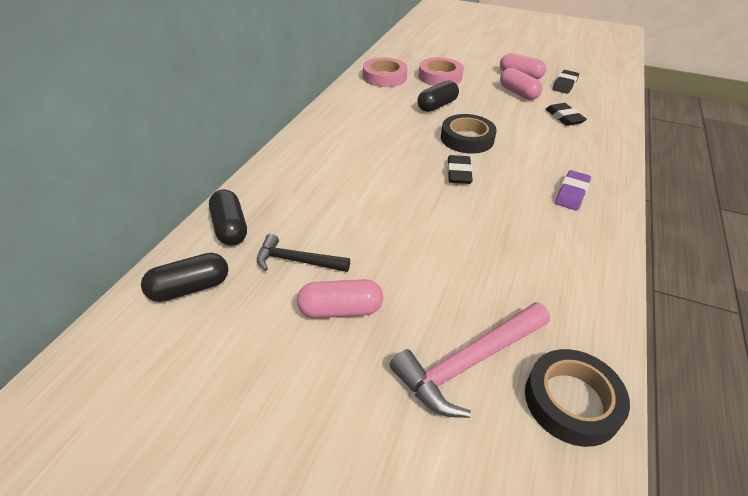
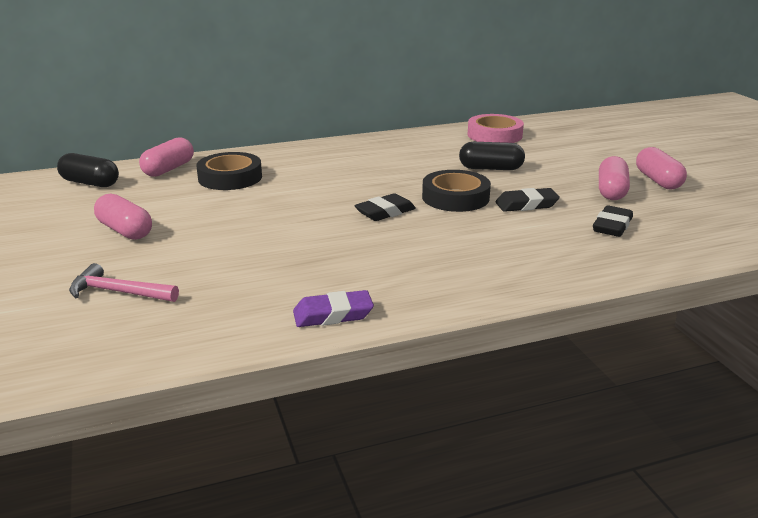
camera: 50 degrees right, 15 degrees down
(230, 228) = (169, 169): black capsule -> pink capsule
(297, 261) = (161, 199): black hammer -> none
(440, 77) = (554, 152): pink tape -> none
(468, 363) = (118, 292): pink hammer -> pink hammer, size x0.64
(564, 85) = (699, 206): black eraser -> black eraser (526, 205)
(571, 193) = (450, 270): purple eraser -> purple eraser (333, 314)
(572, 401) = (119, 346): black tape -> black tape (230, 177)

